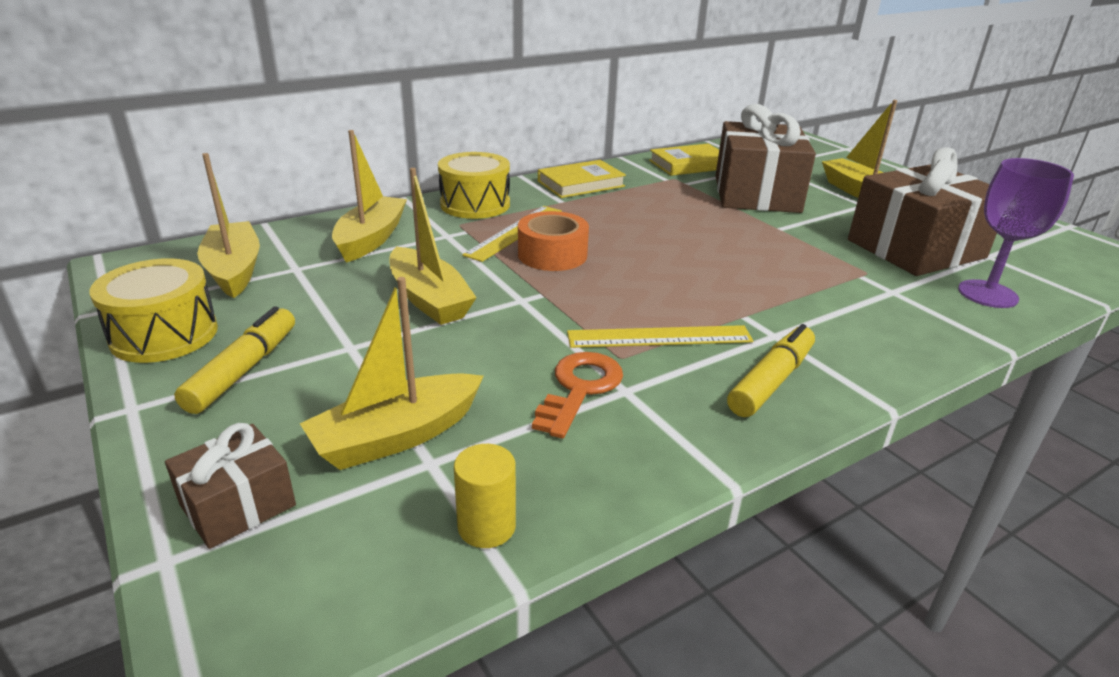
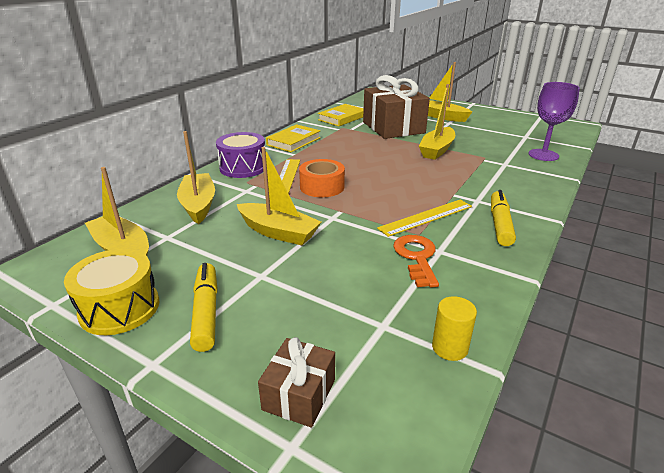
camera: 25 degrees left, 0 degrees up
(397, 436) = (348, 318): yellow boat -> yellow boat (437, 150)
(475, 204) = (243, 167): yellow drum -> purple drum
(916, 249) = (493, 140): brown gift -> none

